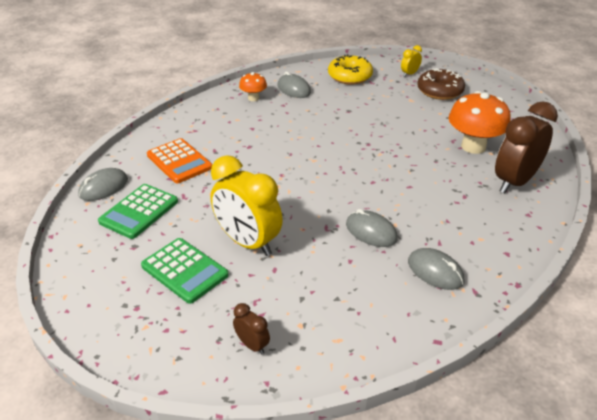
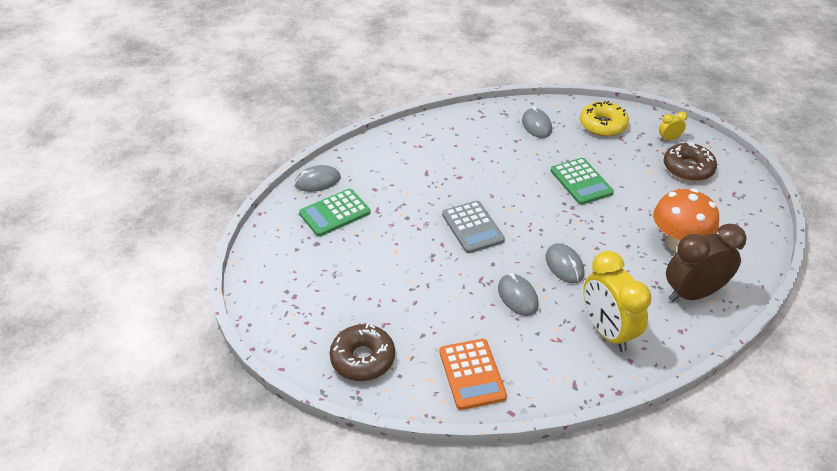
camera: 25 degrees right, 5 degrees up
(179, 161) = (390, 174): orange calculator -> orange calculator (472, 374)
(184, 271) = (344, 278): green calculator -> green calculator (581, 182)
(248, 242) = (406, 271): yellow clock -> yellow clock (607, 331)
(252, 345) = (363, 358): brown clock -> brown donut
(253, 98) = (492, 125): orange mushroom -> none
(289, 185) = (472, 227): none -> grey calculator
(435, 271) = (550, 353): grey mouse -> grey mouse (564, 265)

